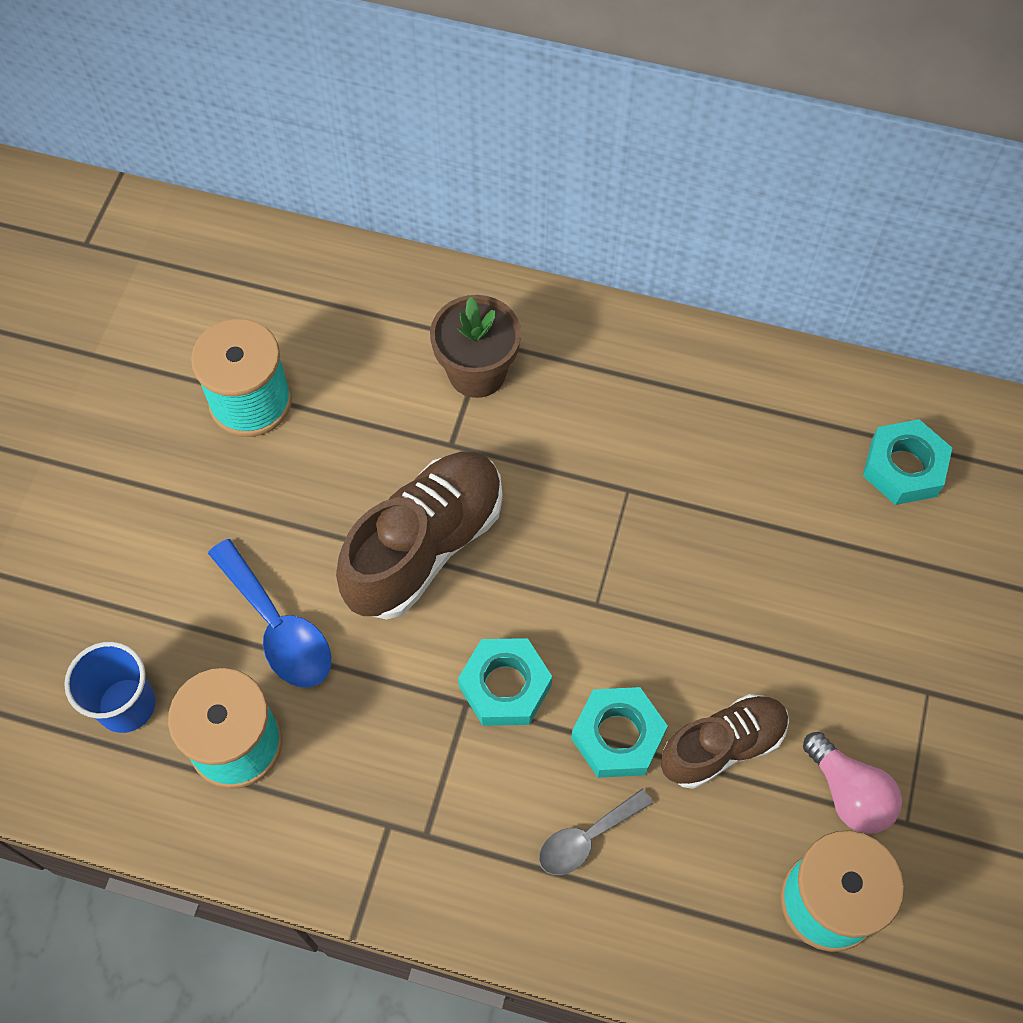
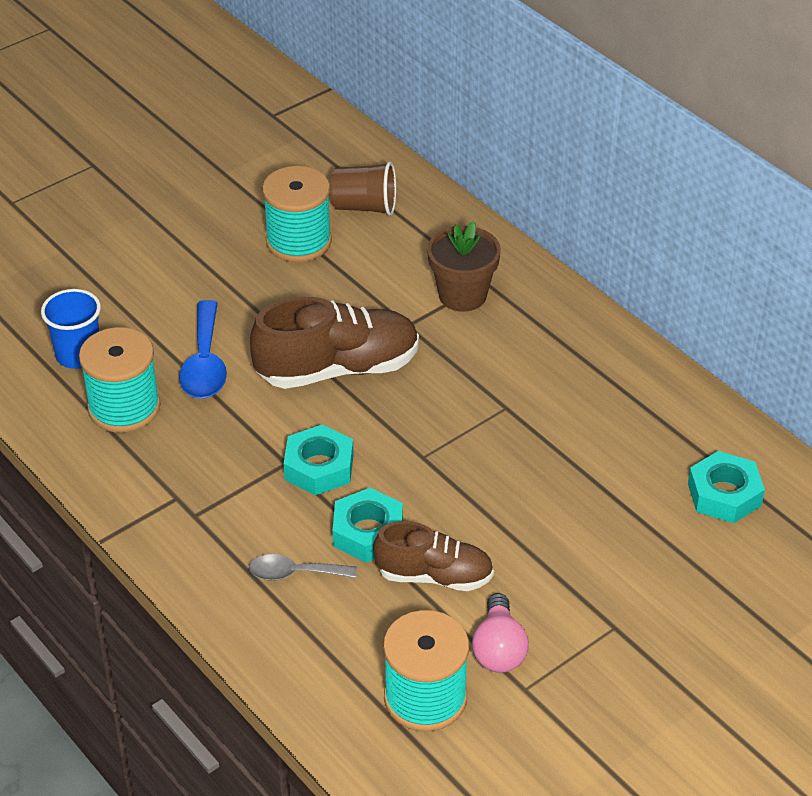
camera: 35 degrees right, 20 degrees down
(285, 314) = (364, 207): none -> brown cup

